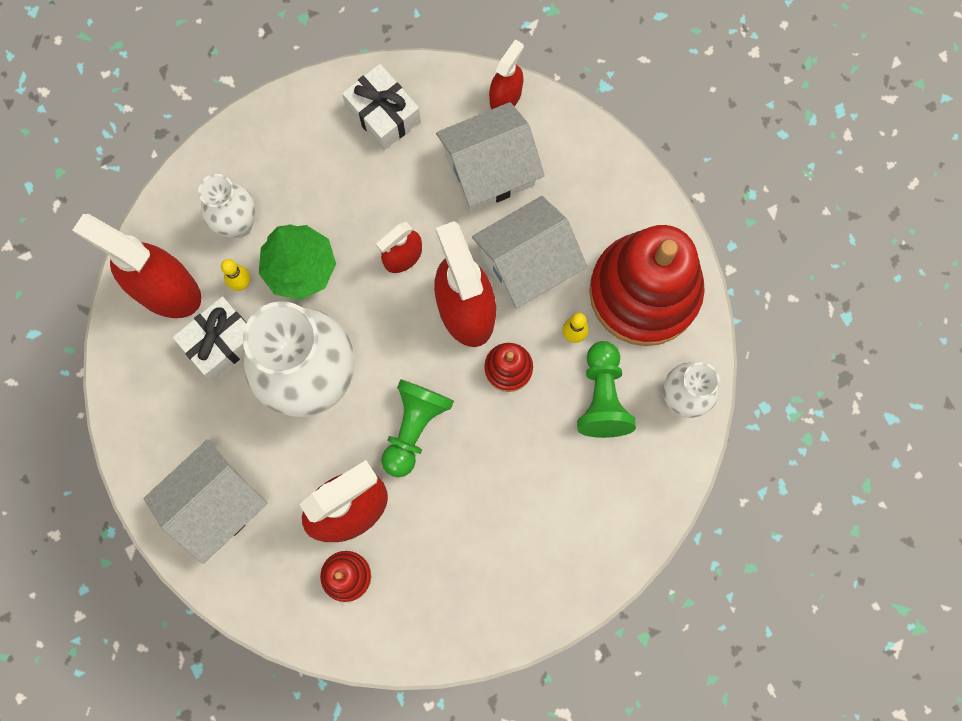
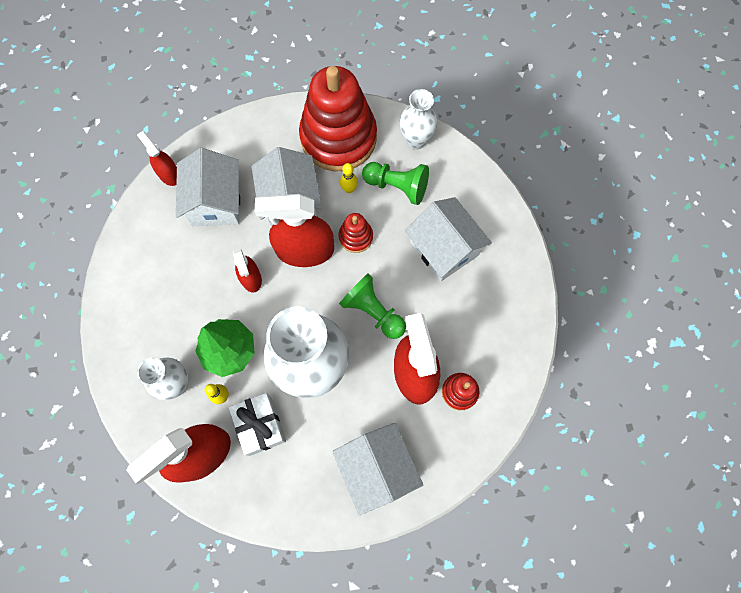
camera: 70 degrees left, 5 degrees down
(383, 114) = (143, 256): white gift -> none
(536, 491) = (444, 248): none -> white house

